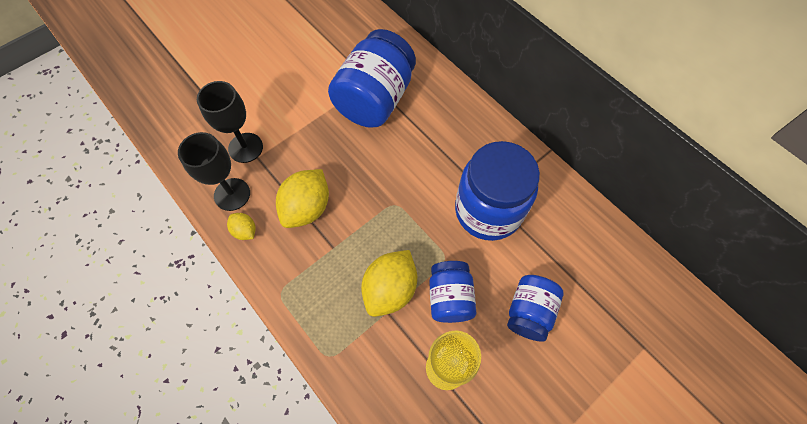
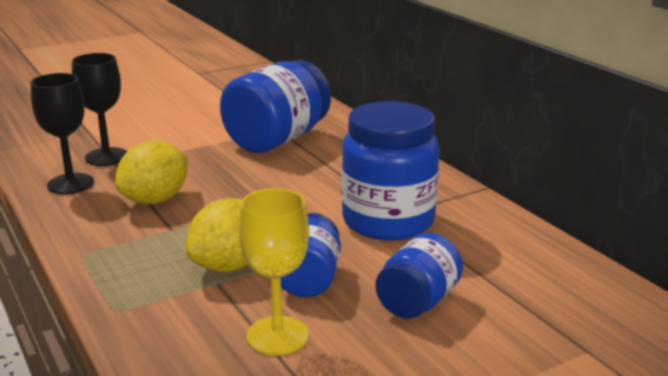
camera: 10 degrees right, 40 degrees down
(245, 231) = (69, 208): yellow lemon -> none

